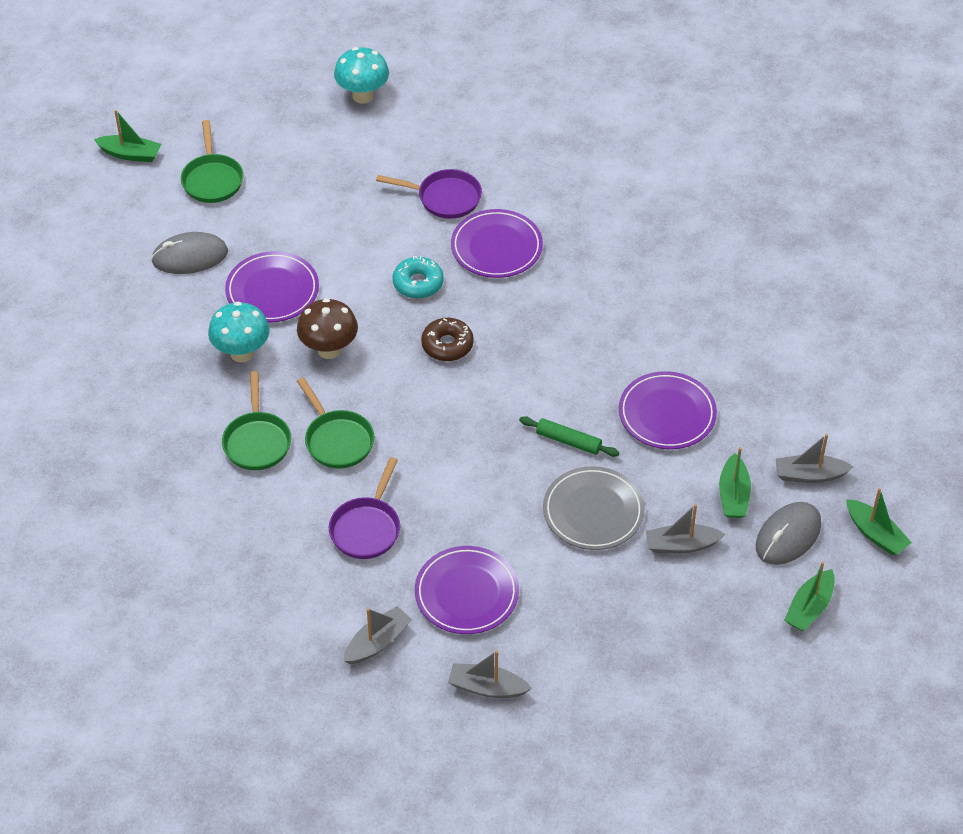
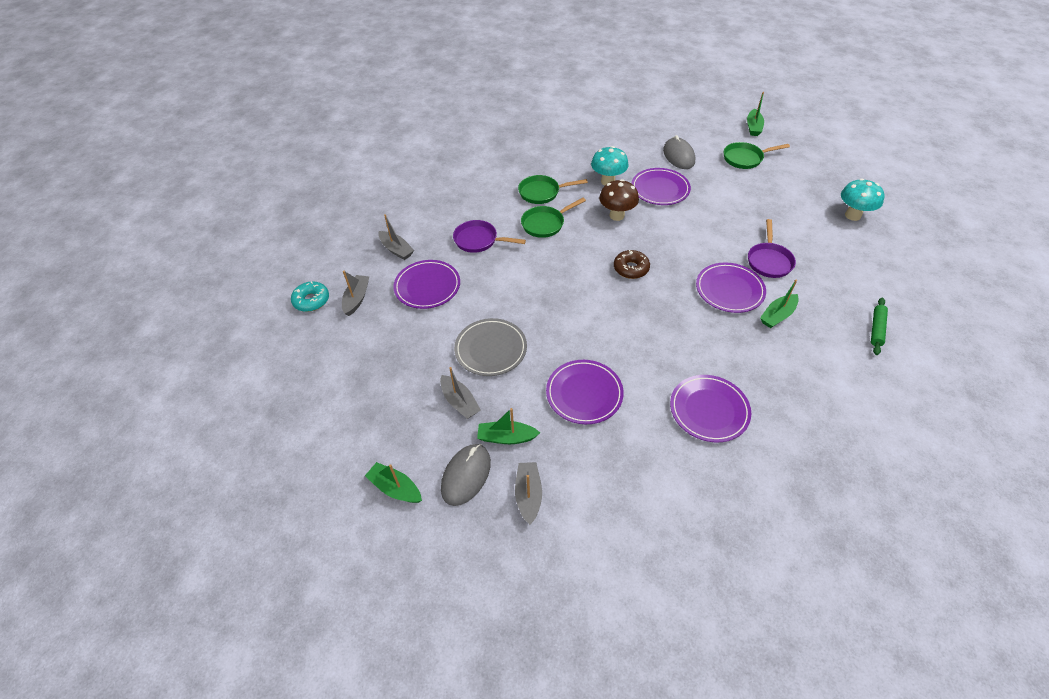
camera: 90 degrees right, 0 degrees up
(418, 283) = (683, 252): turquoise donut -> turquoise donut (311, 300)
(568, 441) = (553, 334): green rolling pin -> green rolling pin (876, 329)
(681, 545) = (460, 402): grey boat -> grey boat turned 150 degrees clockwise
(689, 299) = (709, 410): none -> purple plate
(788, 536) = (466, 475): grey mouse -> grey mouse turned 75 degrees clockwise
(875, 534) = (466, 546): green boat -> green boat (777, 315)

